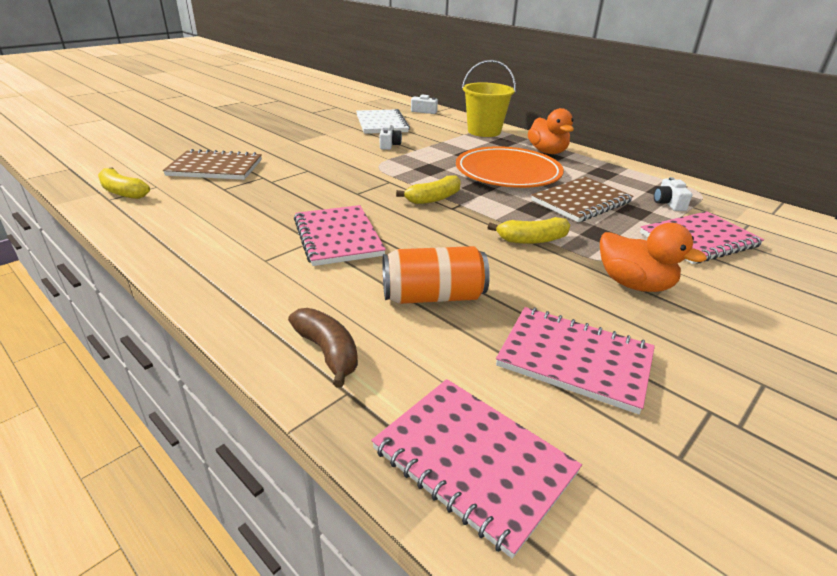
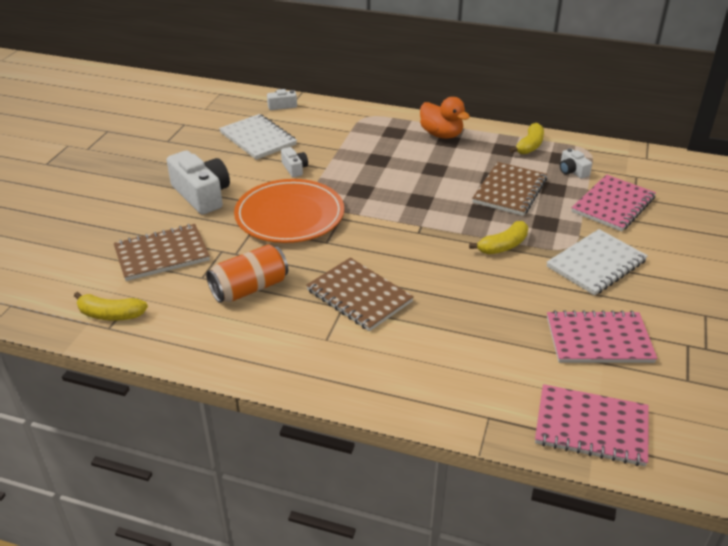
camera: 25 degrees left, 5 degrees up
(295, 143) = (202, 195): none -> white camera
(328, 352) = (450, 395): brown banana -> none
(338, 237) = (359, 296): pink notebook -> brown notebook
(433, 198) = (395, 226): yellow banana -> yellow banana (529, 146)
(433, 297) = (477, 325): orange can -> orange can (249, 288)
(484, 131) = (365, 121): yellow bucket -> none
(508, 173) = (429, 174): orange plate -> orange plate (289, 216)
(634, 284) = (596, 264): orange duck -> white notebook

